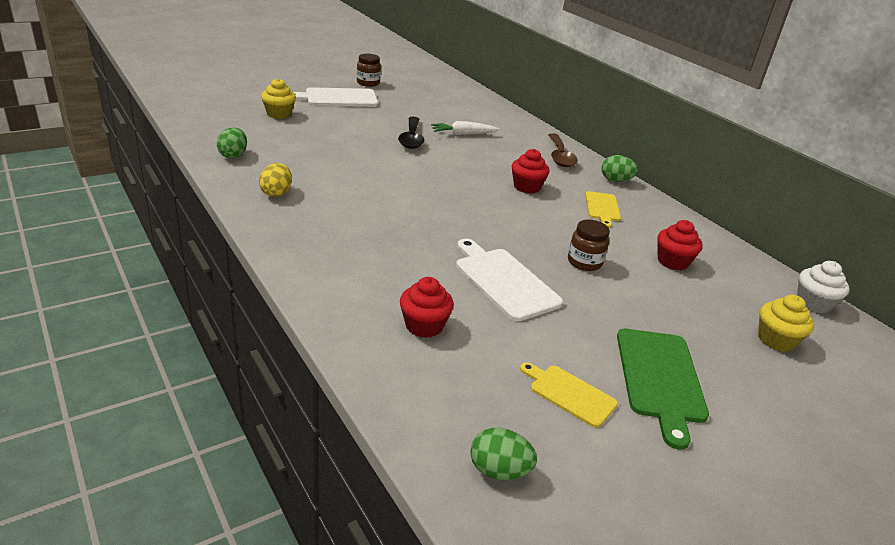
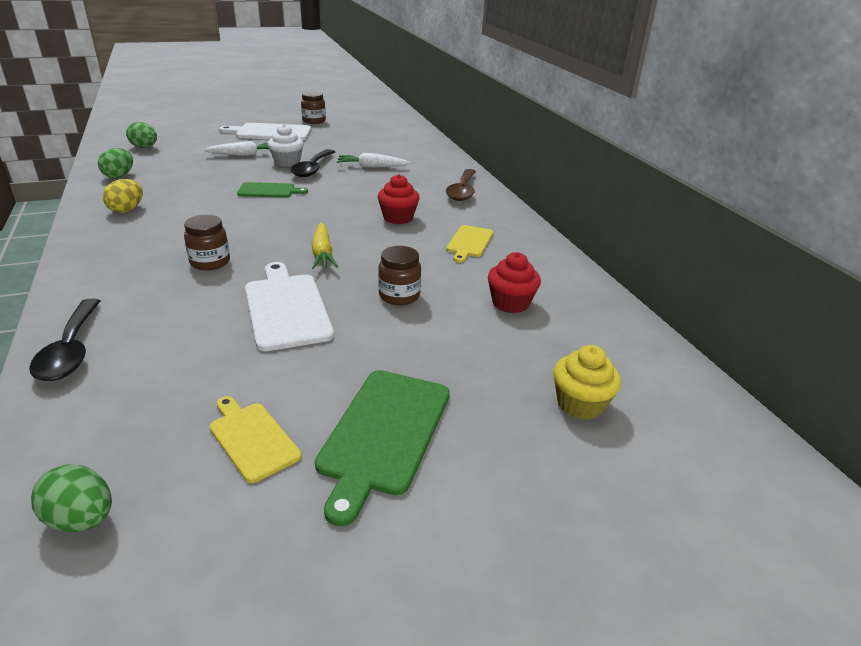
camera: 15 degrees right, 0 degrees up
(279, 114) = (199, 144): yellow cupcake -> none
(334, 125) = (244, 155): none -> white carrot
(358, 337) = (71, 350): none -> black spoon
(391, 165) = (269, 191): none -> green cutting board
(402, 243) = (210, 262): none -> brown jar
(424, 325) = (152, 346): red cupcake -> none
(491, 227) = (322, 253): none -> yellow carrot
(615, 180) = (508, 217): green egg -> green egg (144, 147)
(813, 303) = (666, 365): white cupcake -> white cupcake (287, 162)

